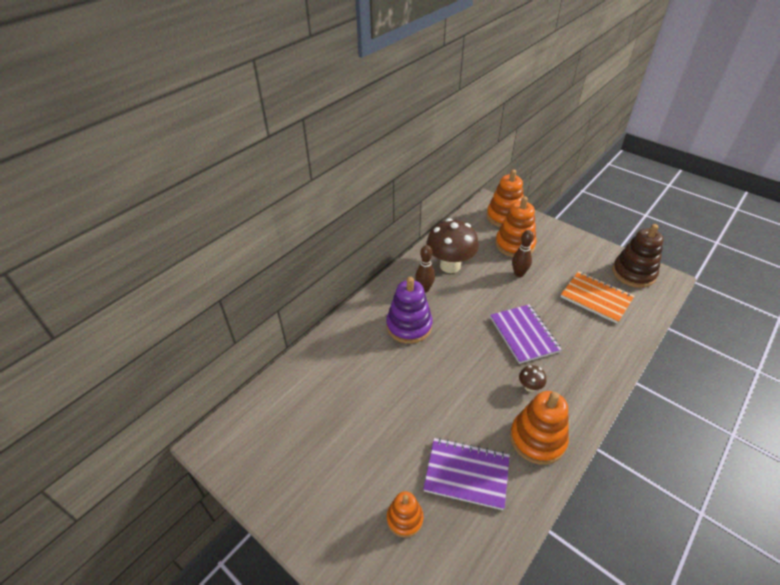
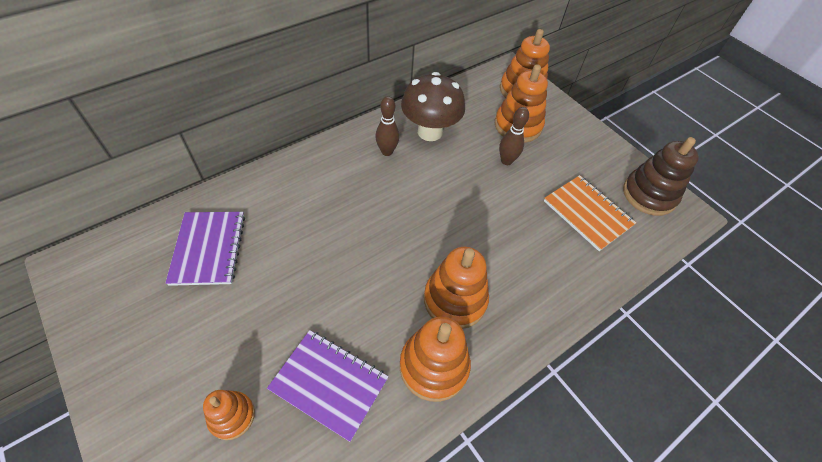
camera: 10 degrees right, 10 degrees up
(409, 326) = (348, 190): purple stacking toy -> none
(524, 334) = (478, 235): purple notebook -> purple notebook (209, 249)
(529, 387) = (455, 300): brown mushroom -> orange stacking toy

